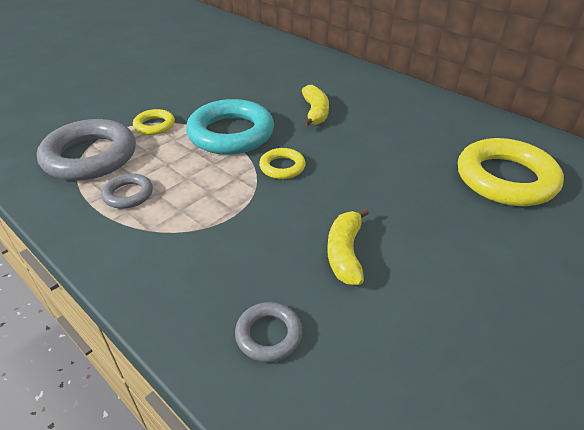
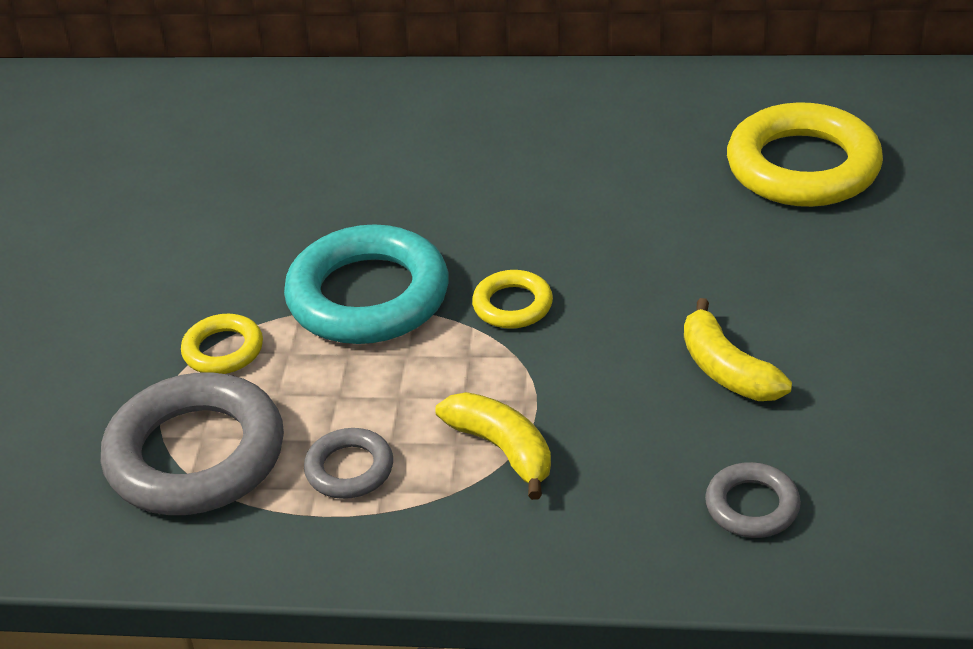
camera: 35 degrees left, 0 degrees up
(315, 112) = (450, 194): yellow banana -> yellow banana (502, 449)

